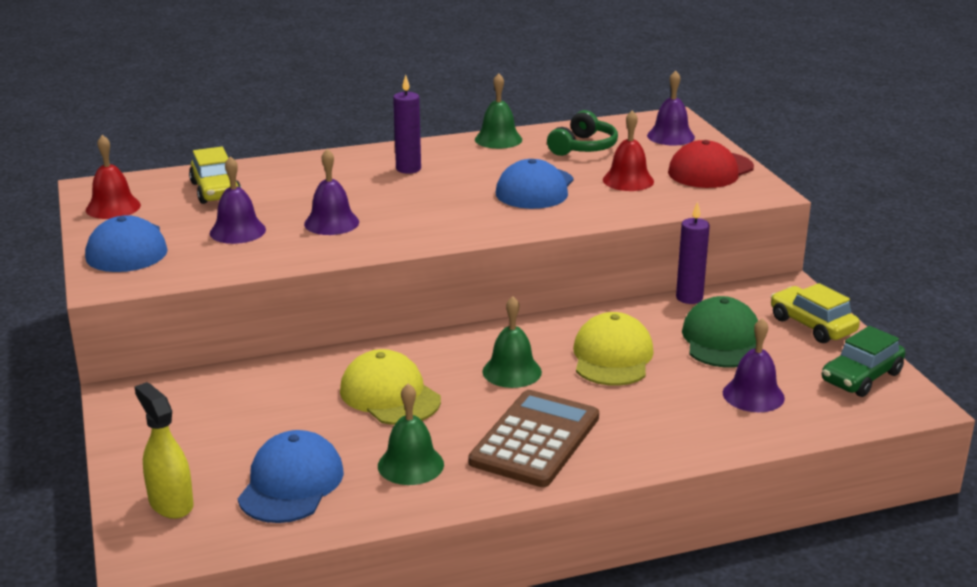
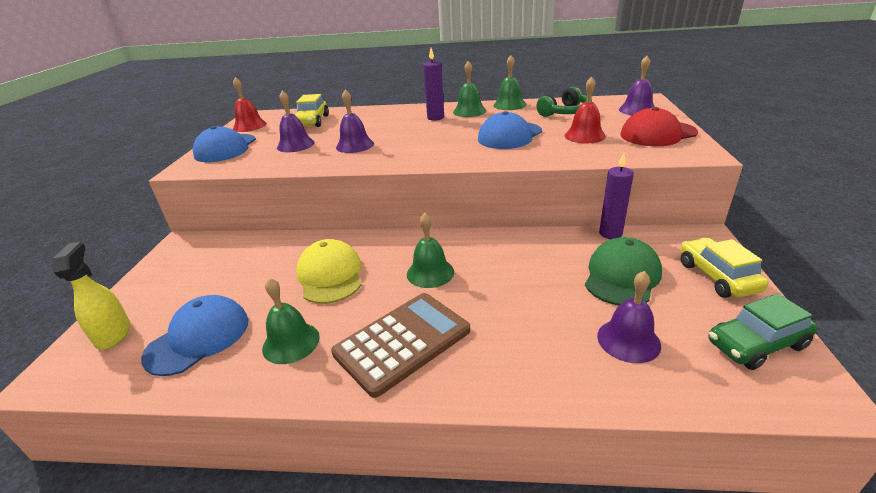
camera: 25 degrees right, 5 degrees up
(449, 154) = (469, 111): none -> green bell
(612, 357) = (517, 274): yellow cap -> none

